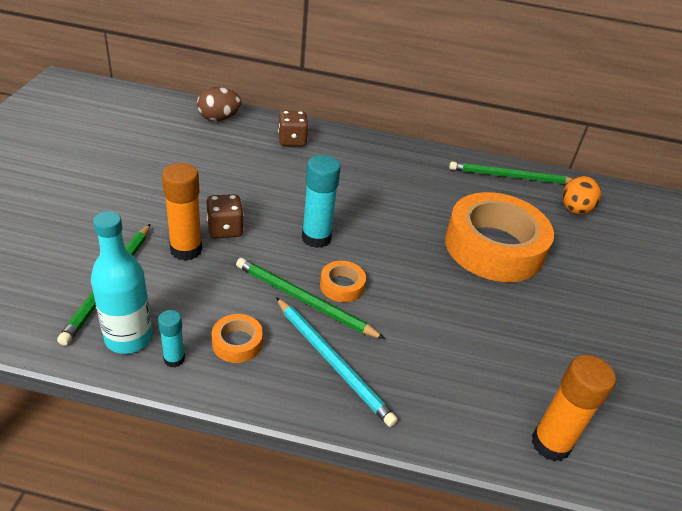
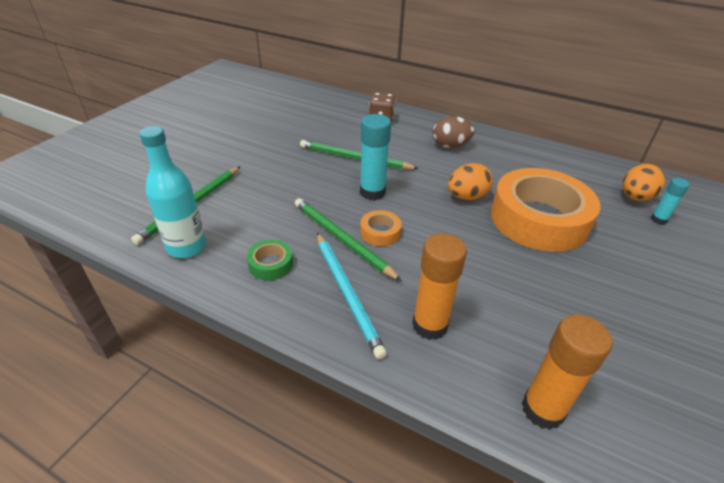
camera: 20 degrees right, 0 degrees up
(174, 359) = (214, 268): turquoise glue stick -> turquoise glue stick (658, 219)
(186, 250) = (261, 188): orange glue stick -> orange glue stick (430, 325)
(218, 118) = (328, 99): brown egg -> brown egg (450, 146)
(225, 229) = (298, 177): brown dice -> none
(237, 343) = (271, 264): orange tape -> green tape
(417, 230) = (466, 197): none -> orange egg
(510, 176) = (575, 163): green pencil -> green pencil (354, 158)

